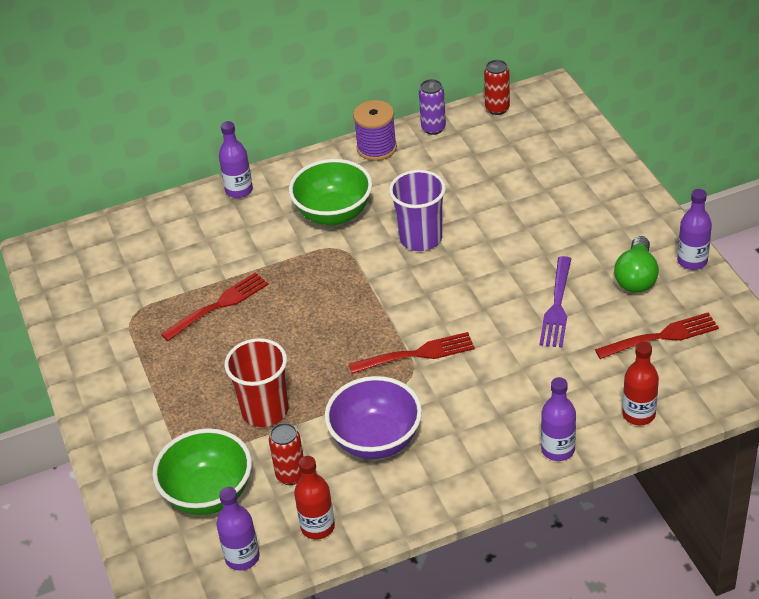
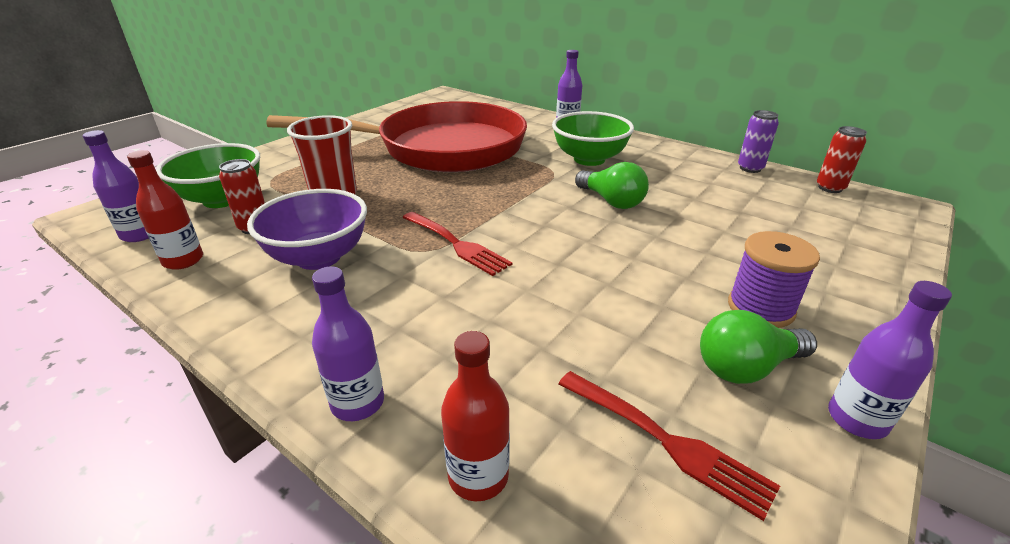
camera: 55 degrees right, 10 degrees down
(219, 305) = (442, 148): red fork -> red pan
(376, 148) = (686, 154): purple spool -> purple spool (760, 308)
(421, 238) = (611, 201): purple cup -> green light bulb
(557, 306) = (616, 313): purple fork -> none

